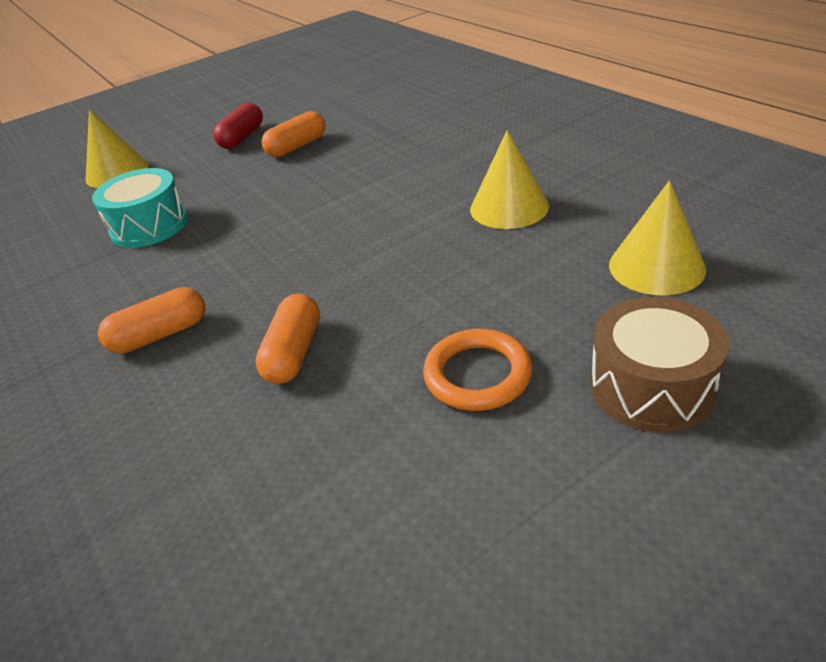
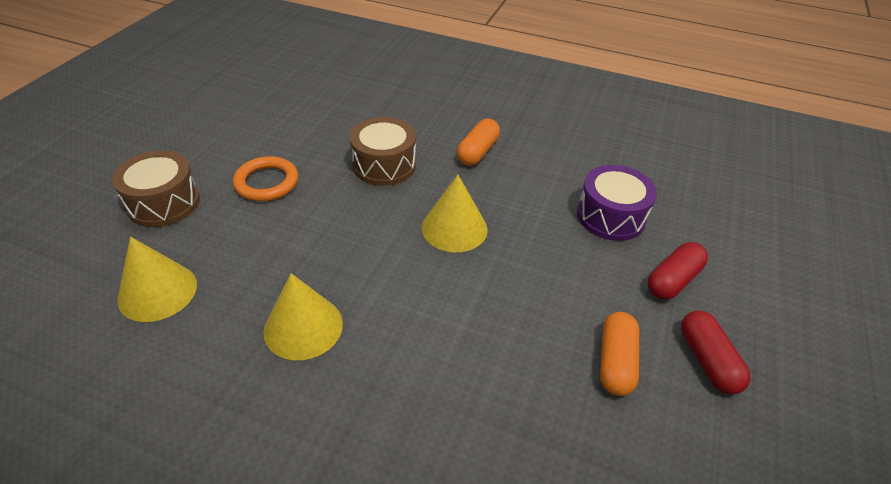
camera: 140 degrees right, 5 degrees up
(117, 172) = (753, 263): yellow cone -> yellow cone (454, 228)
(149, 226) = (610, 216): turquoise drum -> purple drum
(187, 175) = (673, 280): none -> red capsule
(294, 352) = (384, 165): orange capsule -> brown drum

